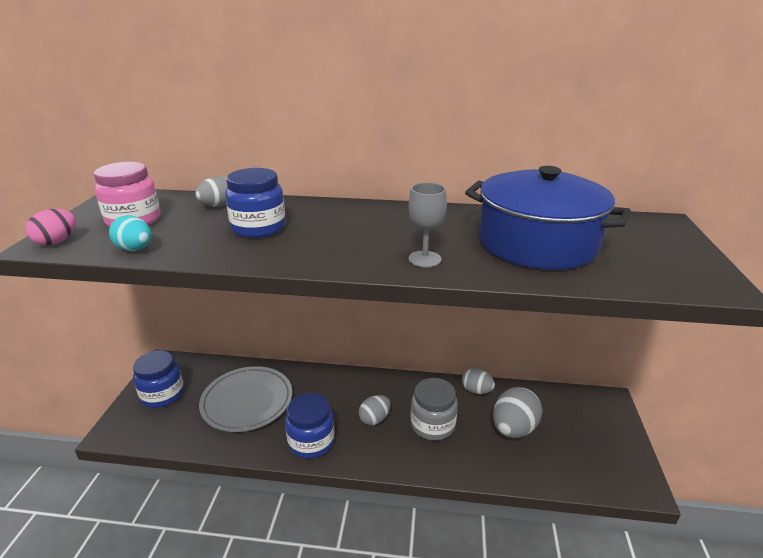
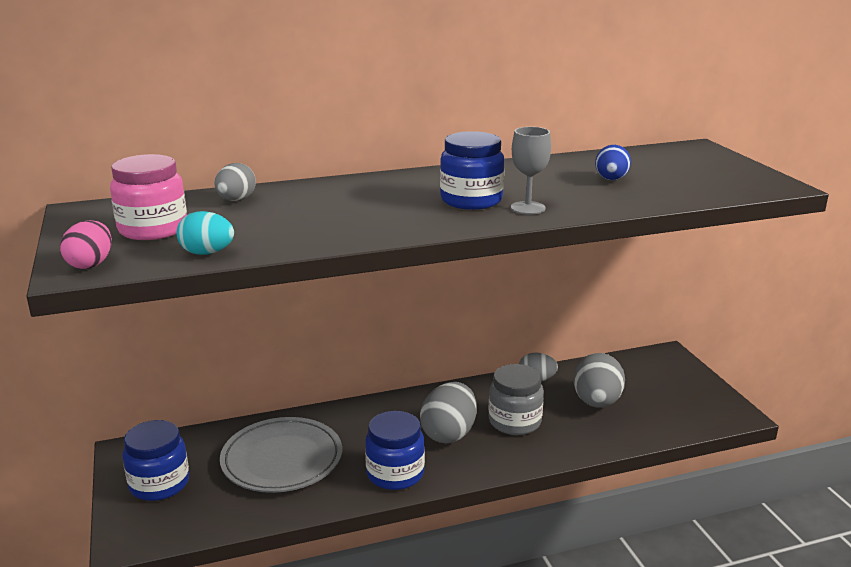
camera: 25 degrees left, 5 degrees down
(258, 228) = (320, 212): blue jar -> blue jar (471, 200)
(374, 419) = (449, 434): grey egg -> grey egg, size x1.65
(537, 243) = (611, 180): blue pot -> blue egg

